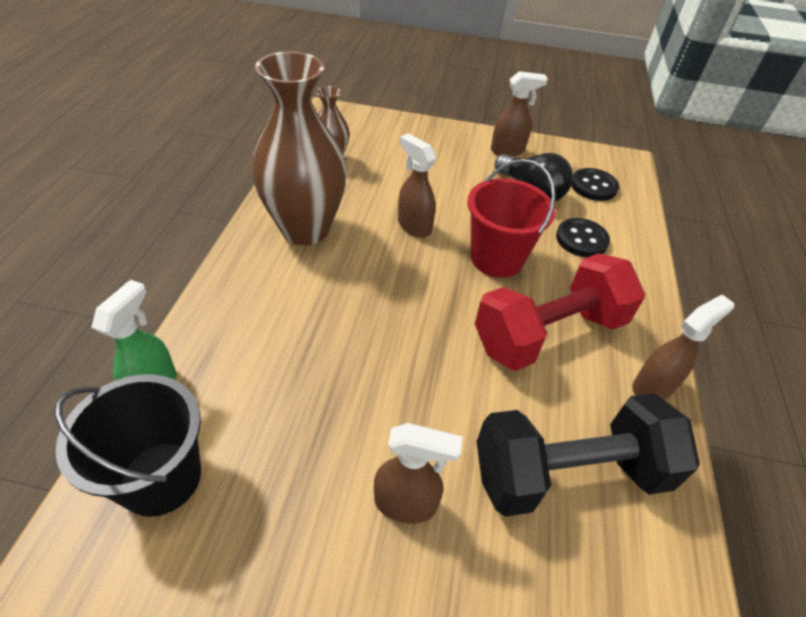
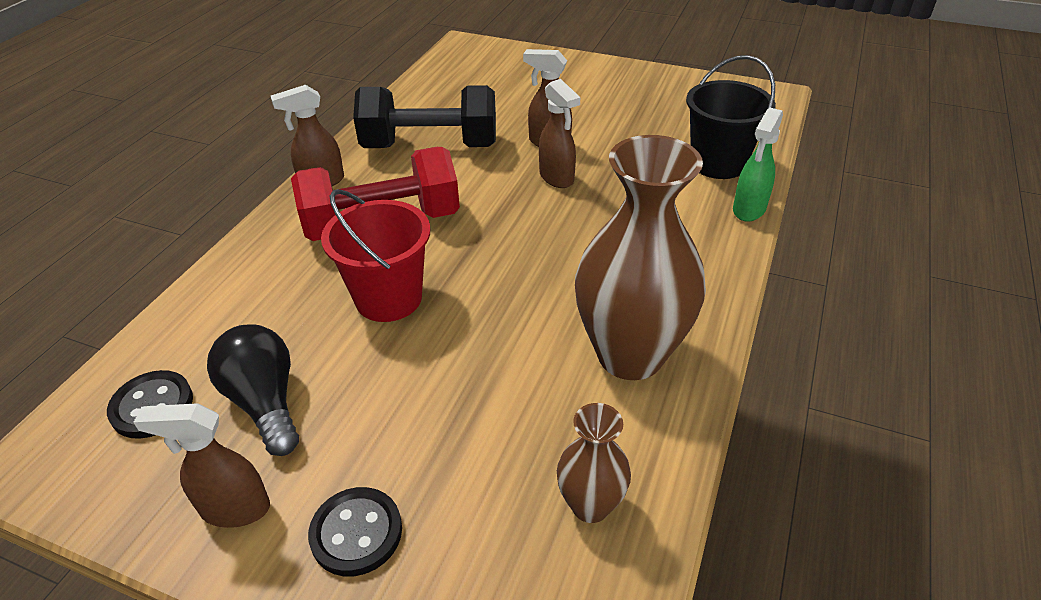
camera: 165 degrees left, 5 degrees down
(414, 226) = (478, 351): brown spray bottle -> brown spray bottle (557, 178)
(581, 239) = (259, 316): black button -> black button (356, 533)

